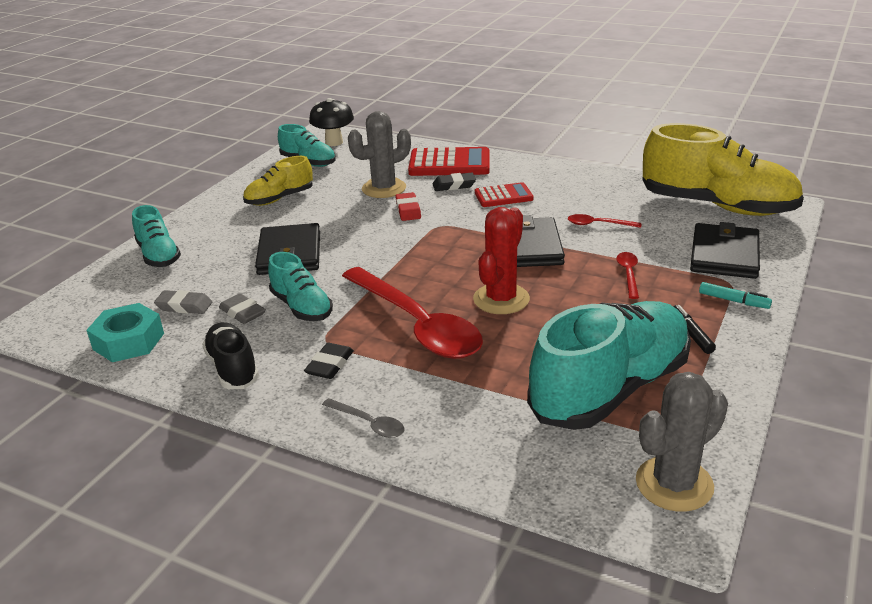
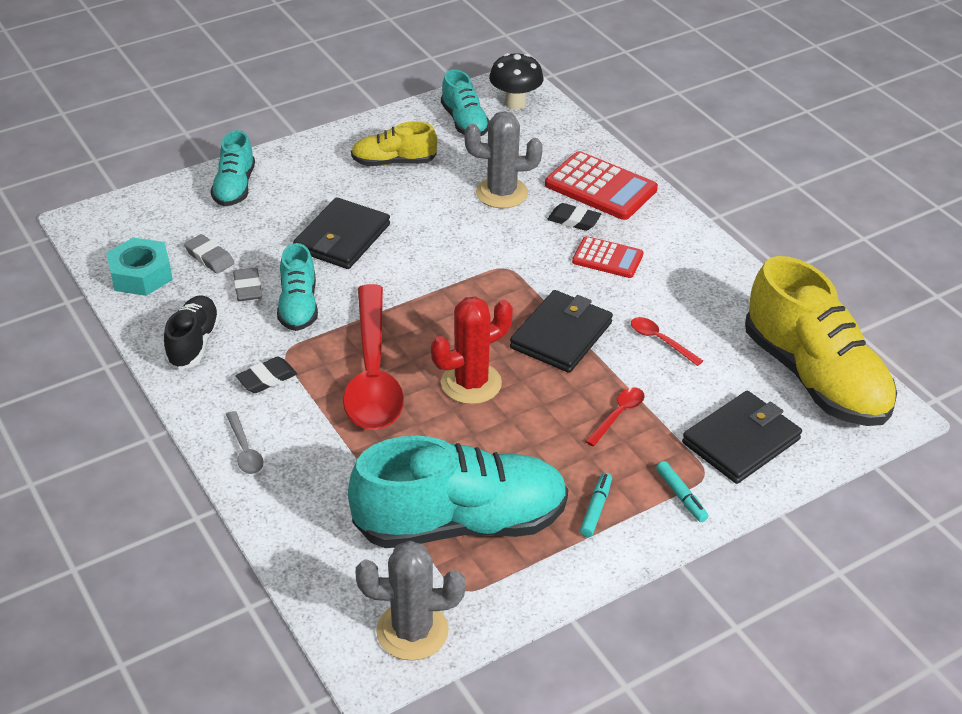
camera: 30 degrees right, 10 degrees up
(408, 210) = (496, 233): red eraser -> none
(691, 334) = (595, 509): black marker -> turquoise marker

